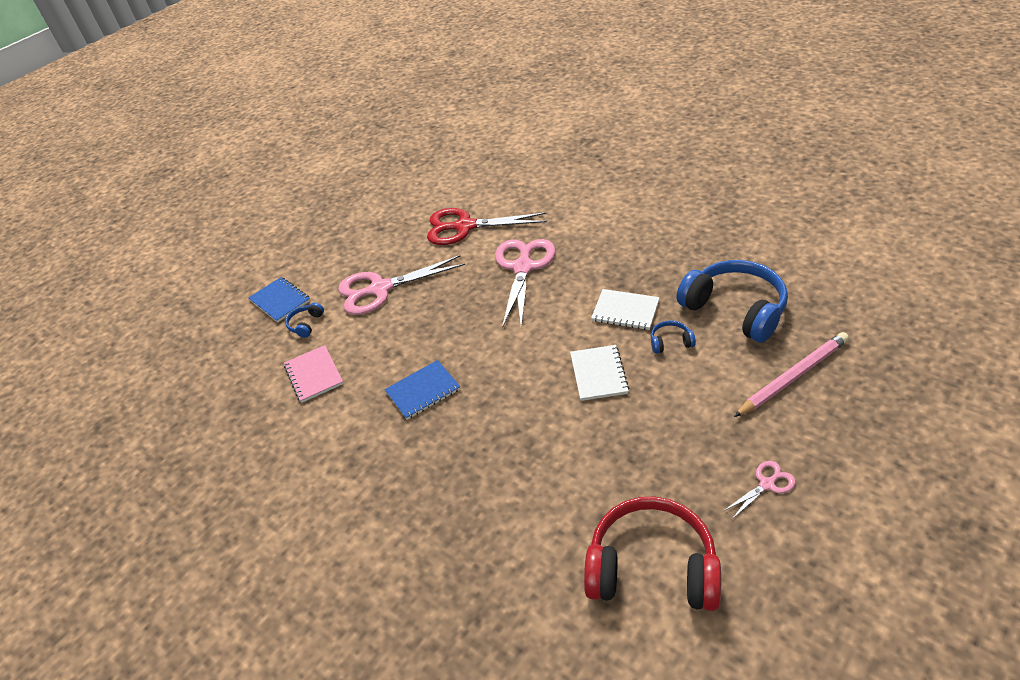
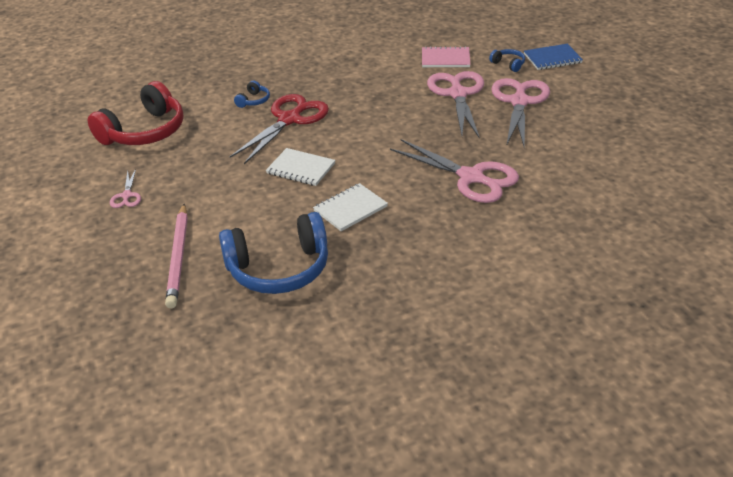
camera: 115 degrees right, 5 degrees down
(388, 333) = (458, 94): none -> pink scissors
(423, 391) = (377, 94): blue notebook -> none
(465, 227) = (573, 166): red scissors -> red scissors (289, 119)
(670, 342) = (288, 215): blue headphones -> blue headphones (253, 101)

